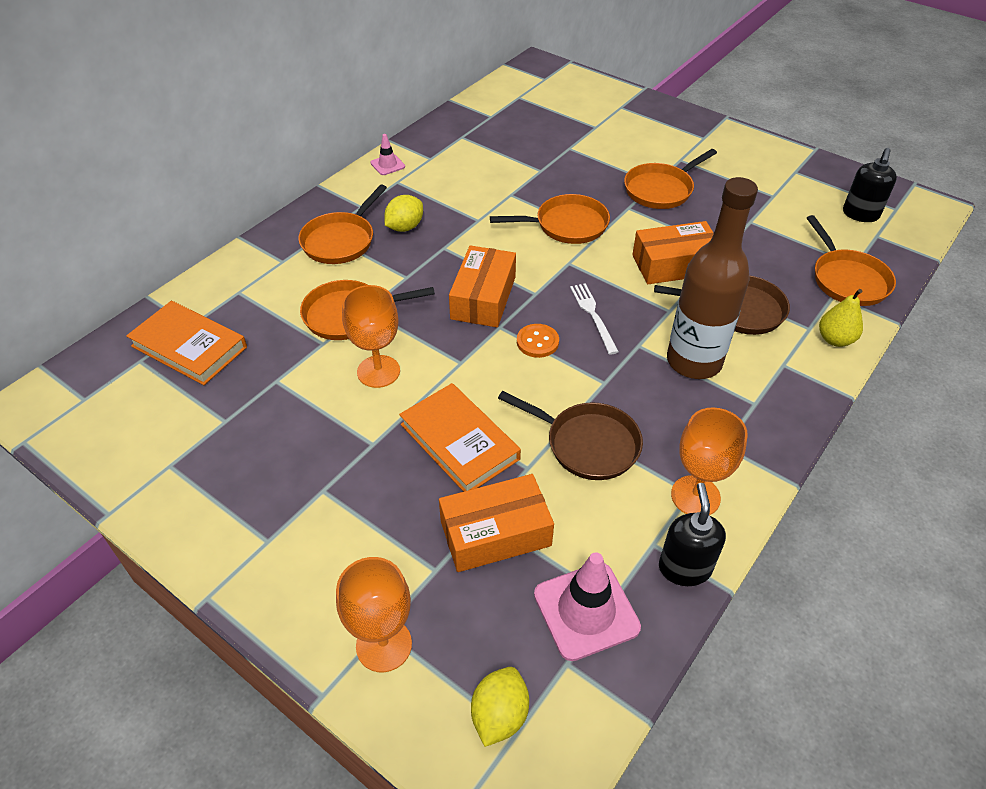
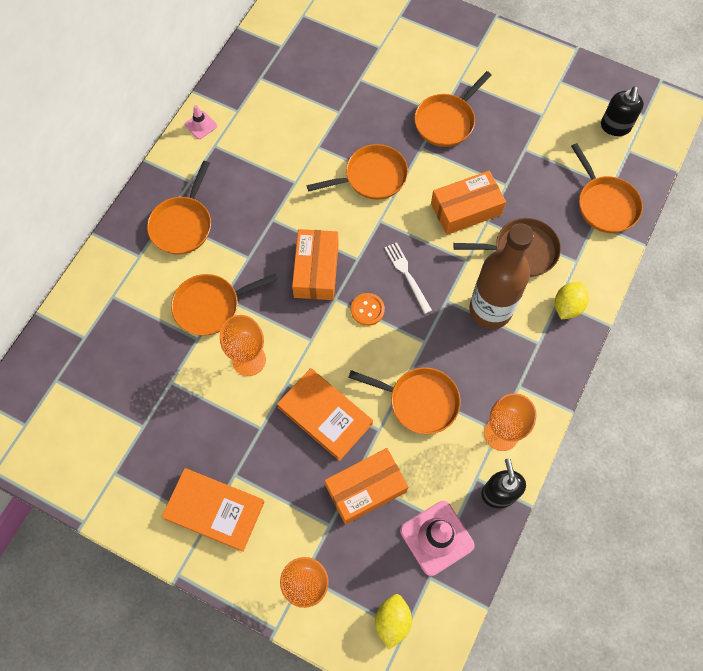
camera: 10 degrees left, 20 degrees up
(189, 347) = (91, 360): orange book -> orange book (214, 510)
(405, 227) = (234, 200): yellow lemon -> yellow lemon (567, 306)
(587, 444) = (419, 401): brown pan -> orange pan
(835, 339) = (596, 270): yellow pear -> none

